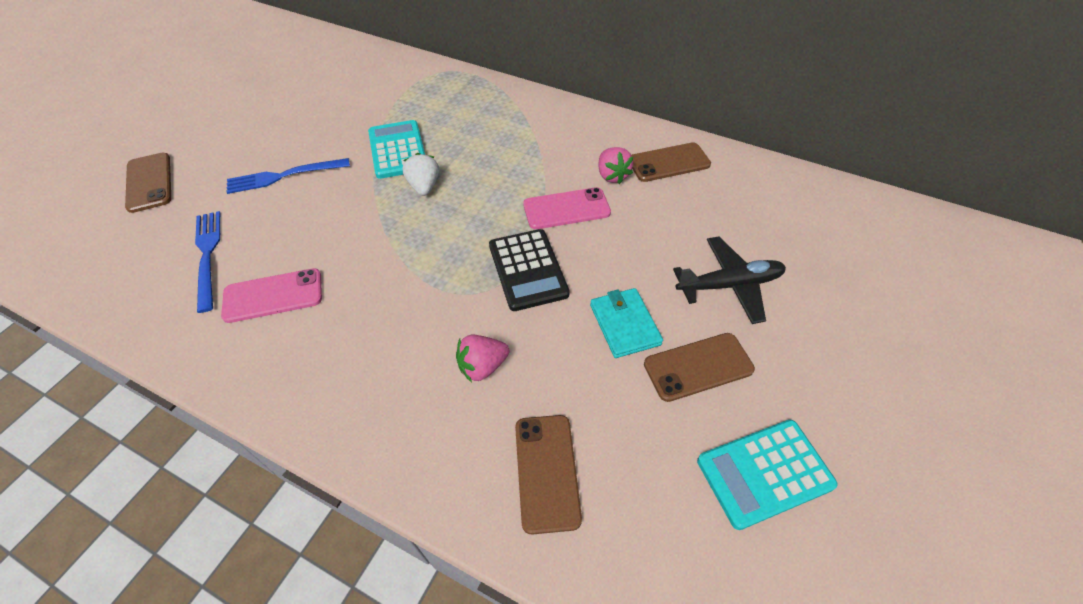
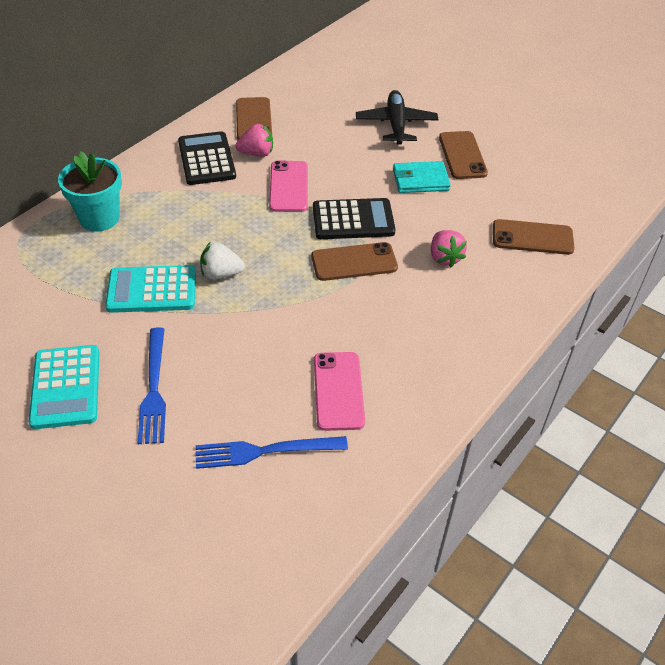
camera: 80 degrees left, 5 degrees down
(149, 182) = (105, 531): brown phone -> brown phone (354, 262)
(481, 102) = (99, 218): none -> turquoise flower pot
(587, 144) = (206, 159): none -> black calculator
(764, 473) = (539, 149): turquoise calculator -> turquoise calculator (66, 387)

